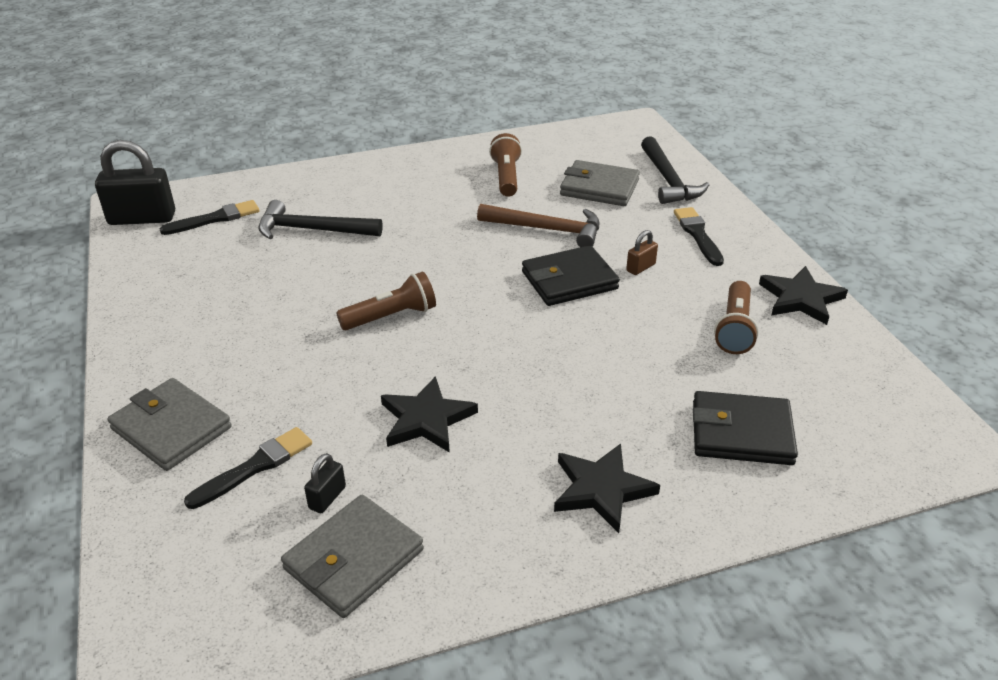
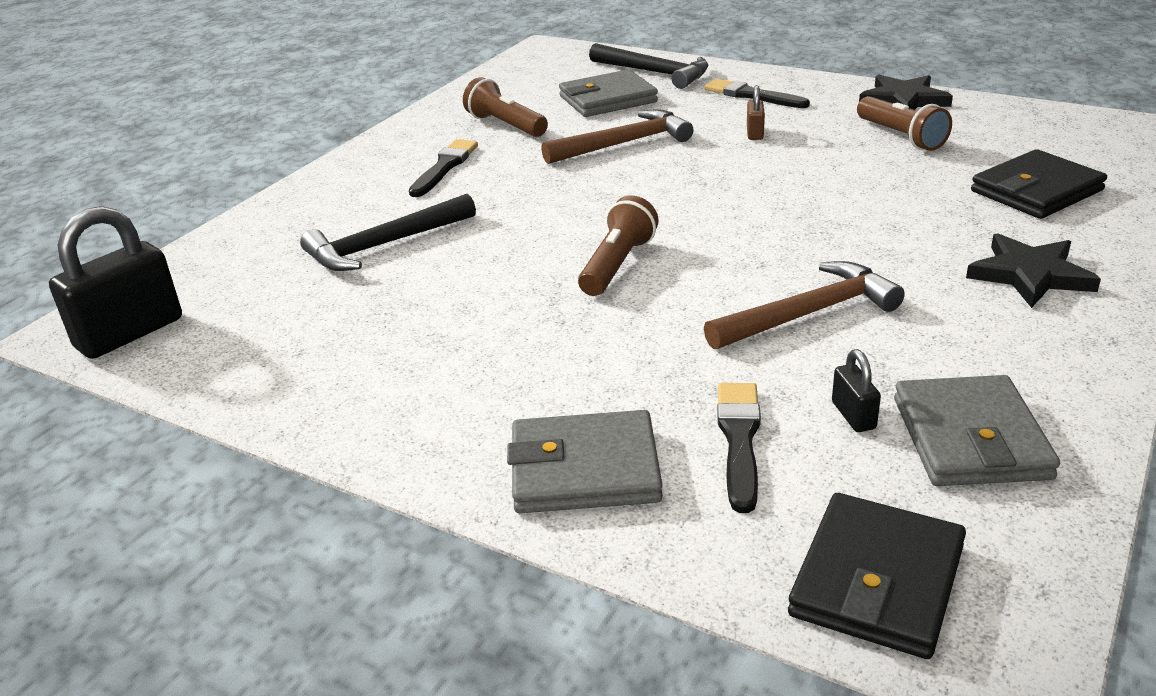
camera: 40 degrees left, 5 degrees down
(215, 219) = (238, 289): black brush -> black brush (444, 167)
(426, 419) = (810, 313): black star -> brown hammer
(569, 280) = (717, 166): black wallet -> black wallet (877, 581)

